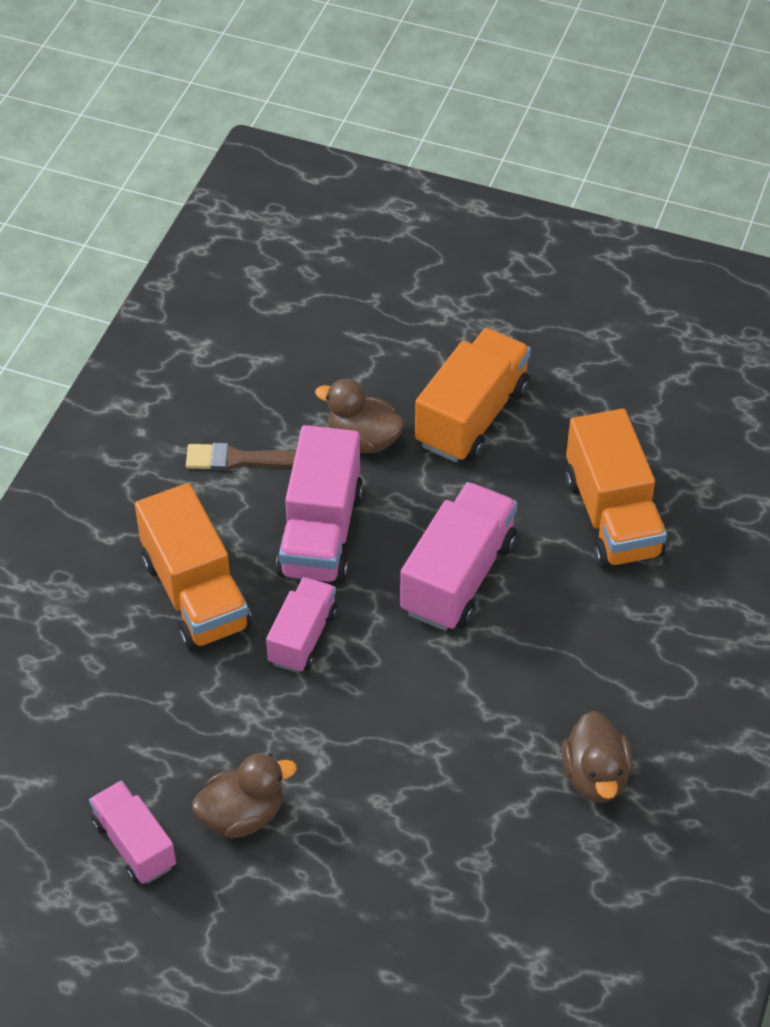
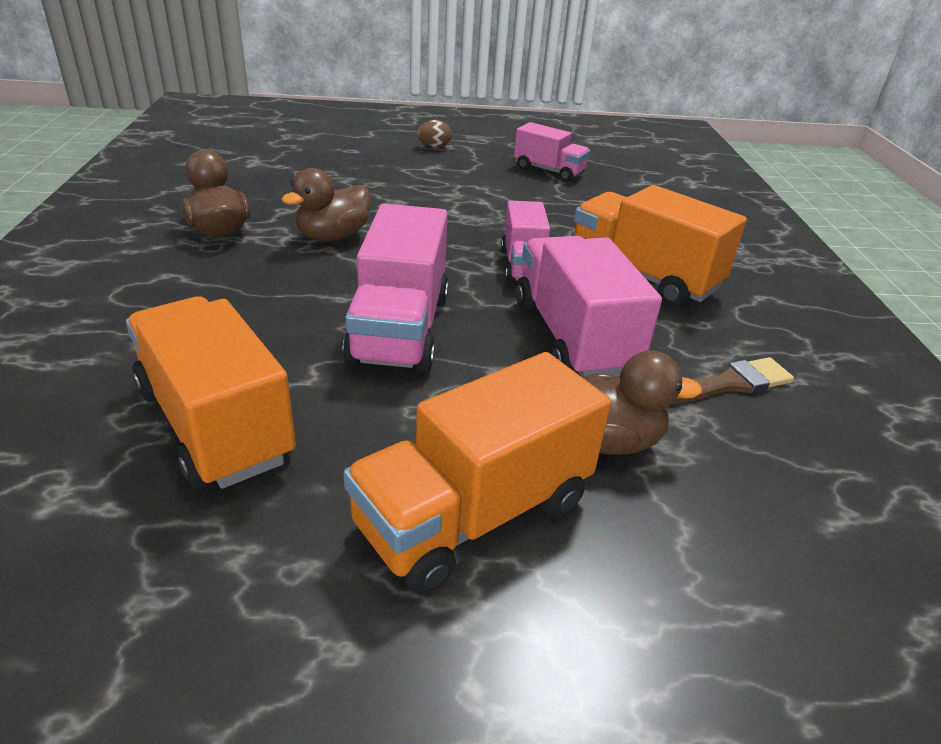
camera: 155 degrees right, 15 degrees down
(242, 815) = (491, 186): brown duck -> brown duck (333, 236)
(259, 964) = (434, 147): none -> brown egg
(472, 417) = (474, 514): orange truck -> orange truck turned 45 degrees clockwise

